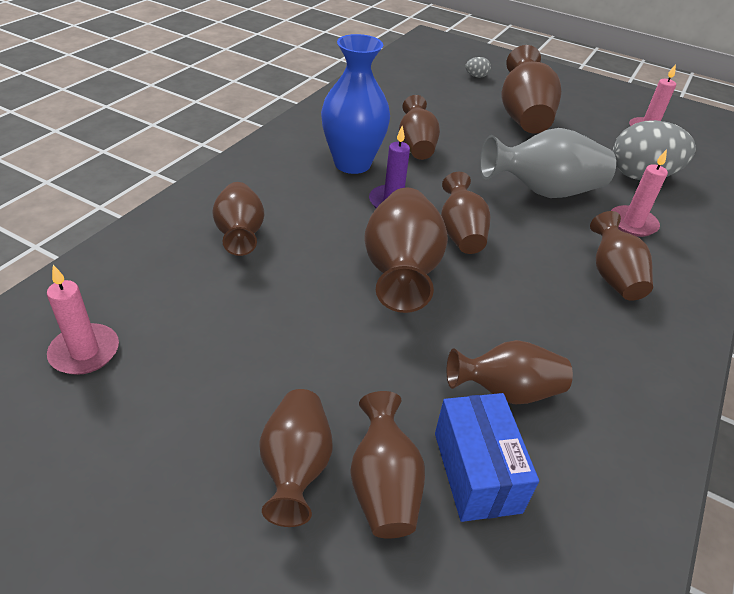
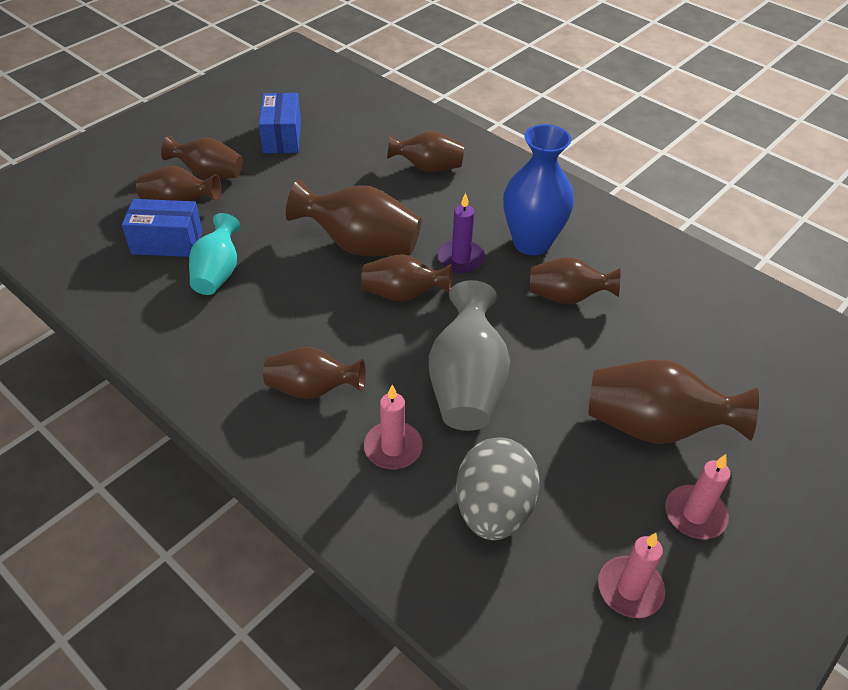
camera: 105 degrees right, 5 degrees up
(85, 352) = (326, 107): pink candle -> pink candle (695, 514)
(176, 391) = (282, 137): none -> blue box
(476, 76) = (784, 409): grey egg -> none
(506, 391) = (217, 273): brown vase -> turquoise vase

